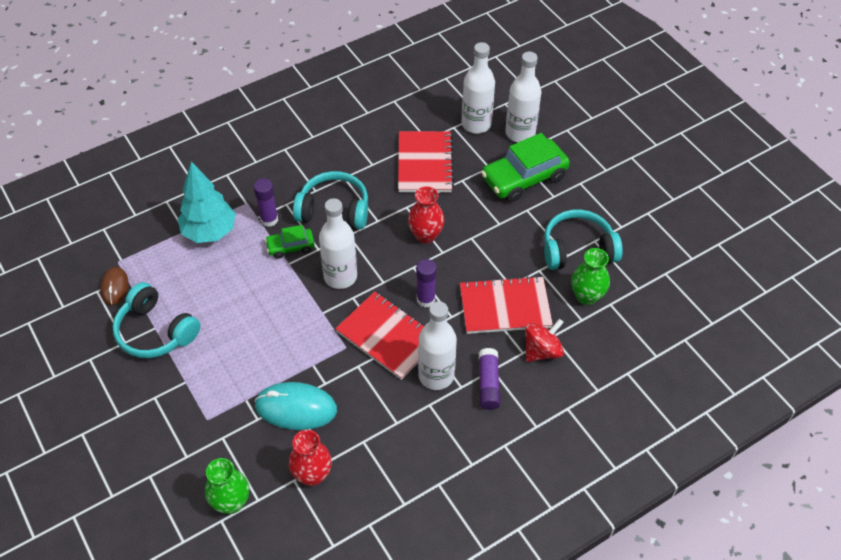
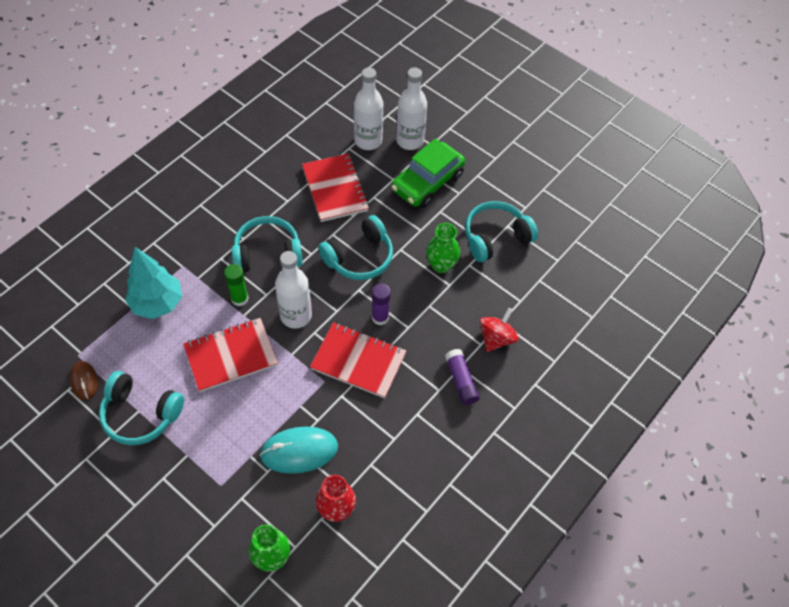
camera: 20 degrees left, 5 degrees up
(269, 220) = (210, 277): purple glue stick -> none
(290, 247) = (240, 299): green car -> green glue stick
(425, 235) = (359, 257): red vase -> turquoise headphones
(436, 375) = (413, 386): white bottle -> none
(505, 307) = (451, 306): red notebook -> red notebook (231, 356)
(586, 296) = (517, 278): green vase -> green vase (441, 265)

